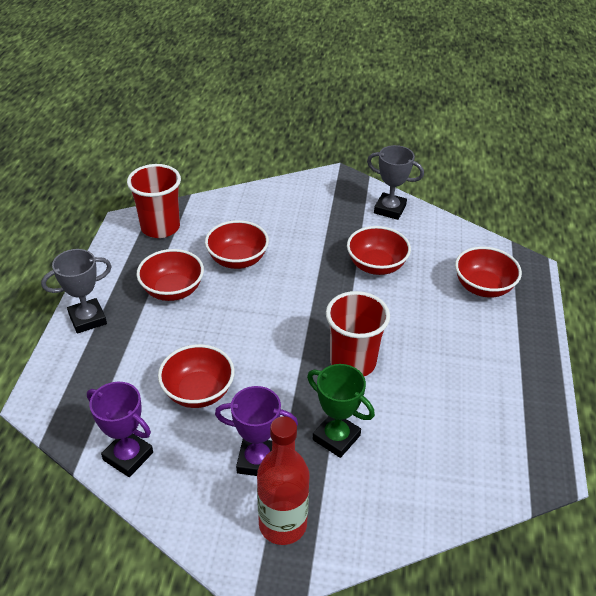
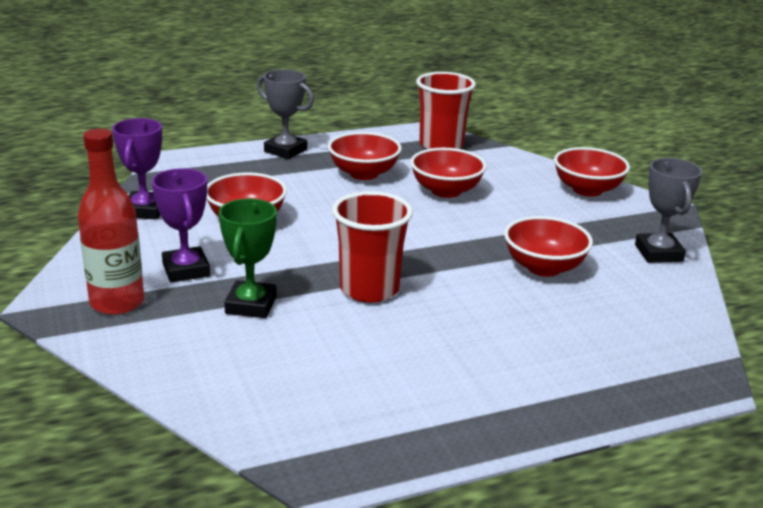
camera: 60 degrees right, 15 degrees down
(483, 287) = (607, 351): red bowl -> red bowl (587, 190)

